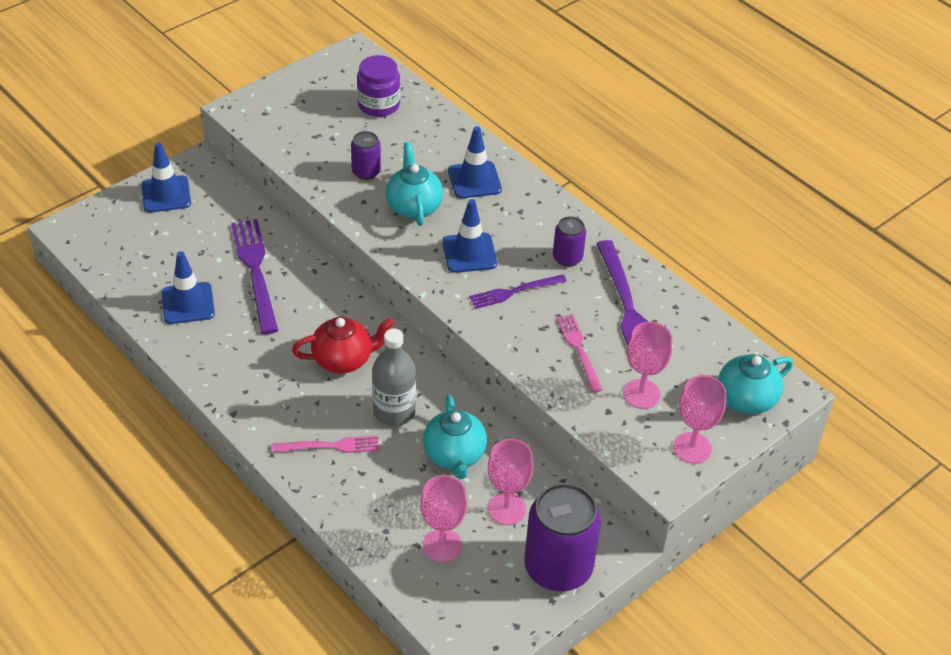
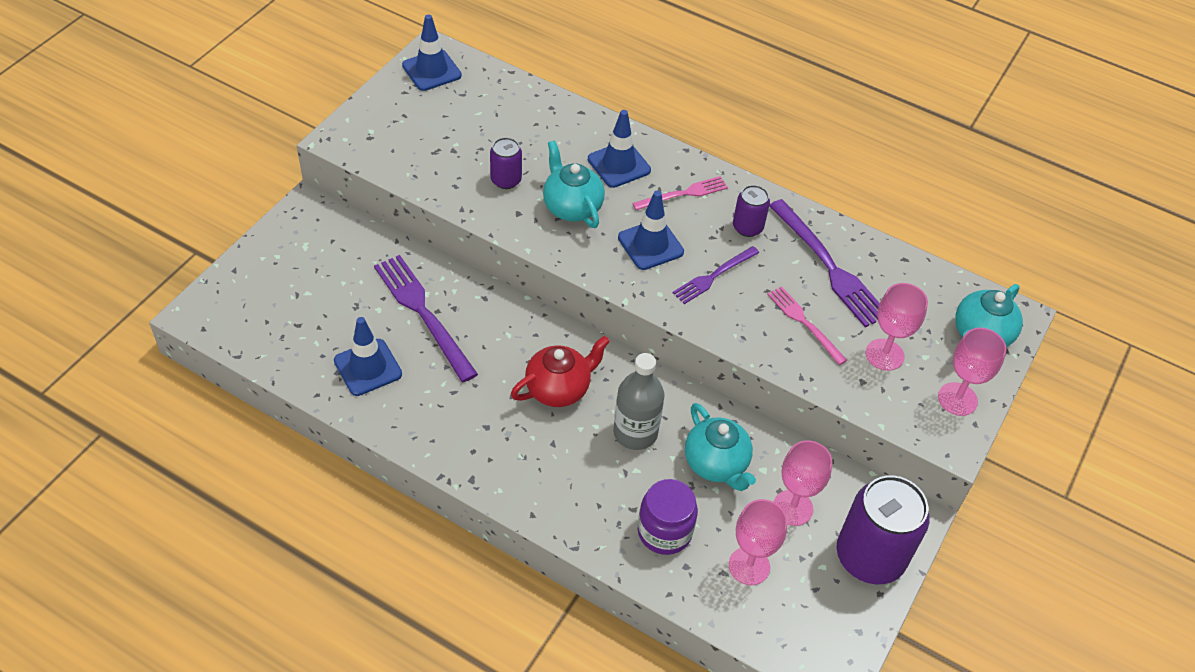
camera: 20 degrees left, 5 degrees up
(166, 194) = (289, 249): blue traffic cone -> blue traffic cone (431, 70)
(330, 446) = (588, 488): pink fork -> pink fork (683, 194)
(378, 105) = (484, 103): purple jar -> purple jar (664, 531)

